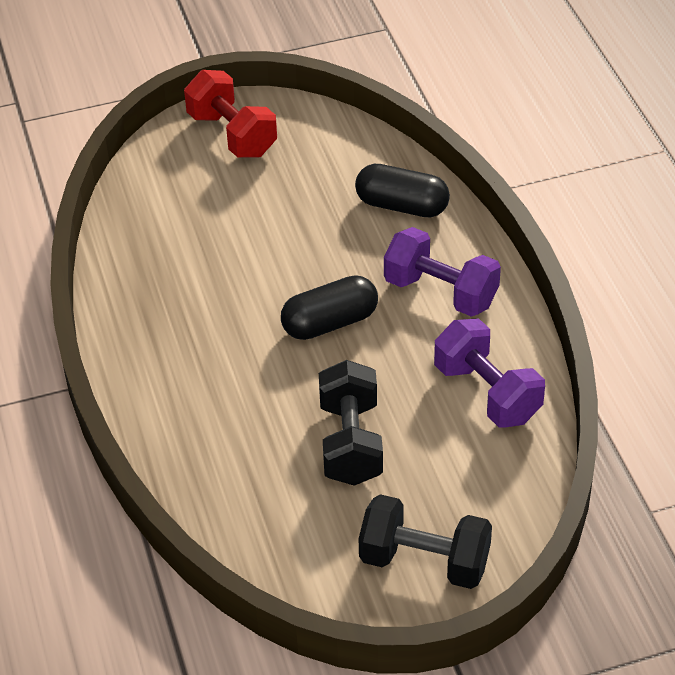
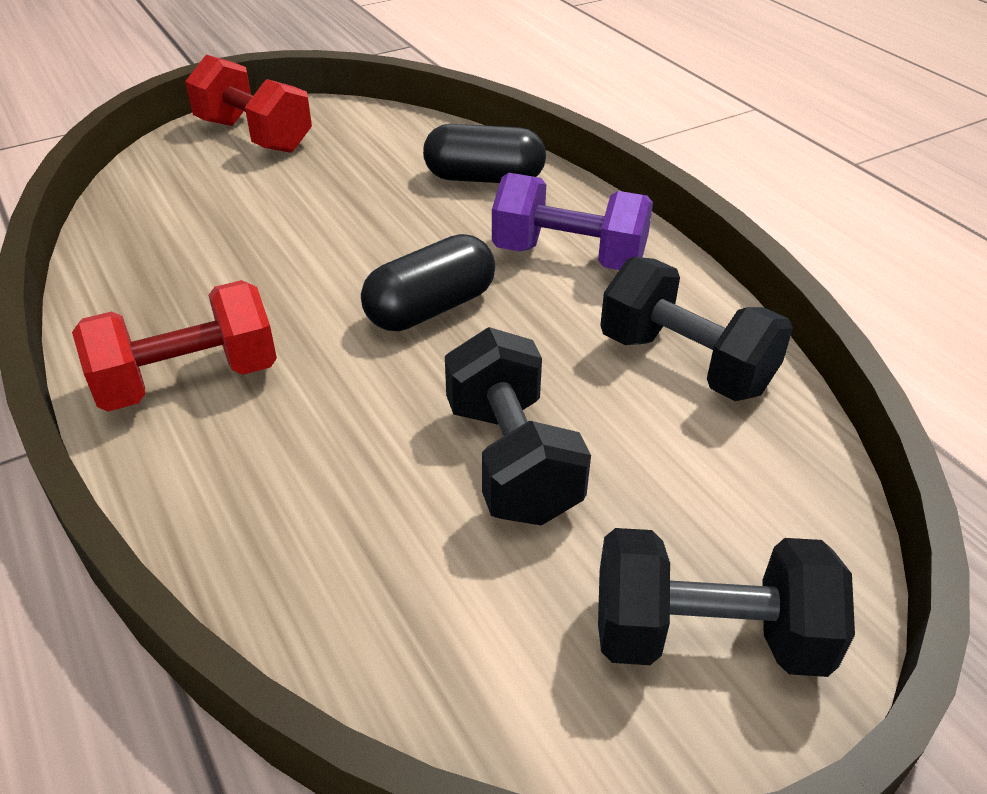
camera: 15 degrees left, 5 degrees down
(164, 355) = (189, 380): none -> red dumbbell
(487, 393) = (685, 363): purple dumbbell -> black dumbbell

